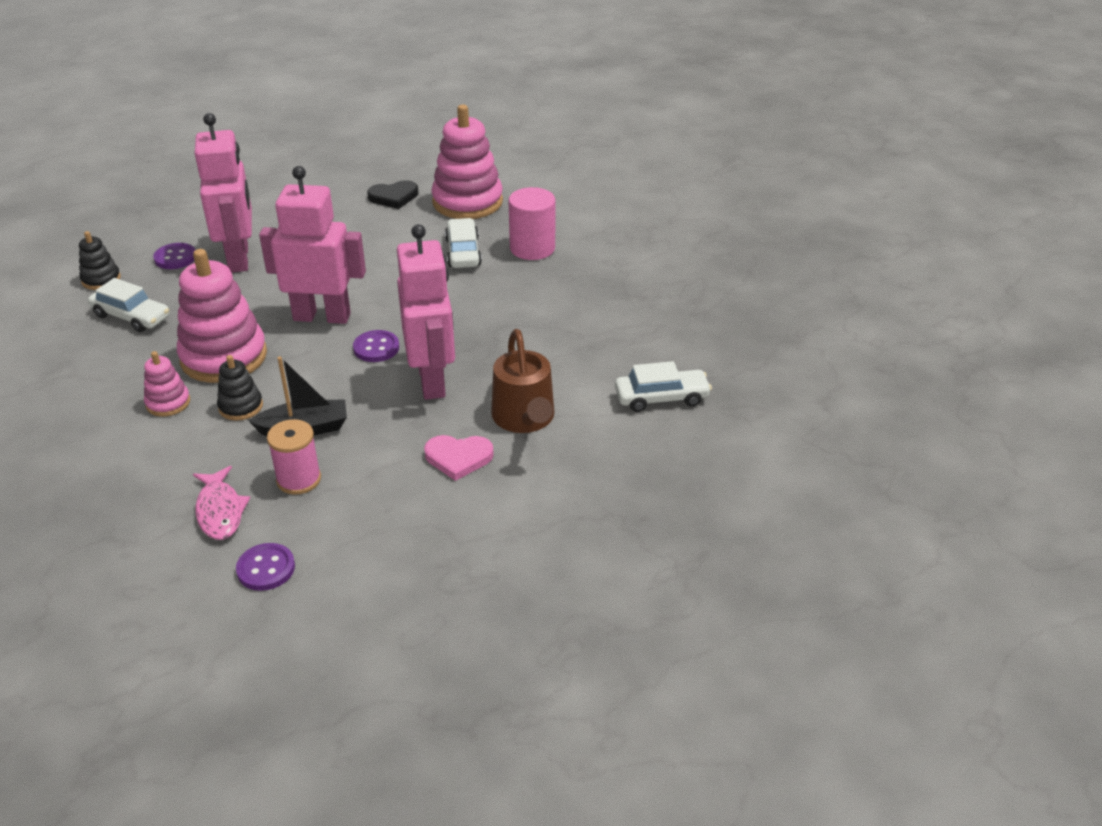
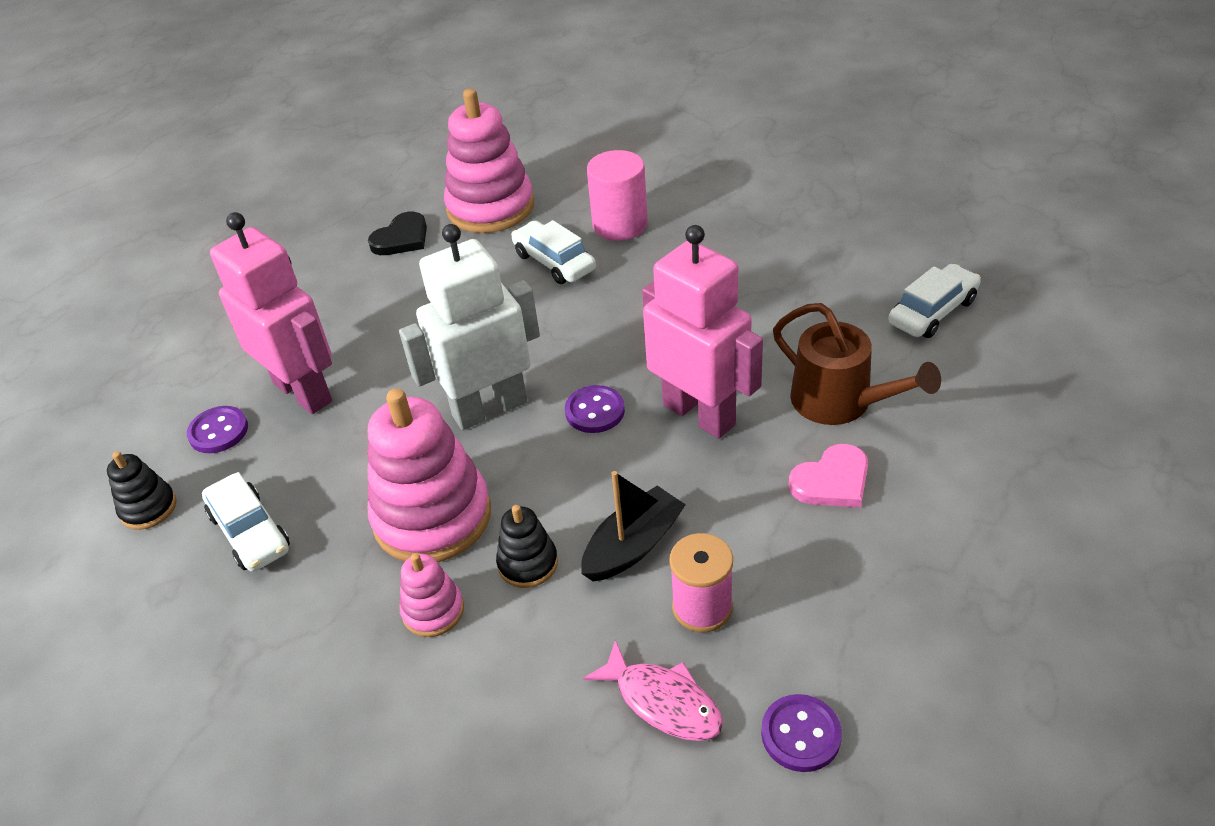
camera: 30 degrees left, 5 degrees up
(131, 316) = (250, 532): white car -> white car turned 60 degrees clockwise
(322, 316) = (489, 408): pink robot -> white robot

